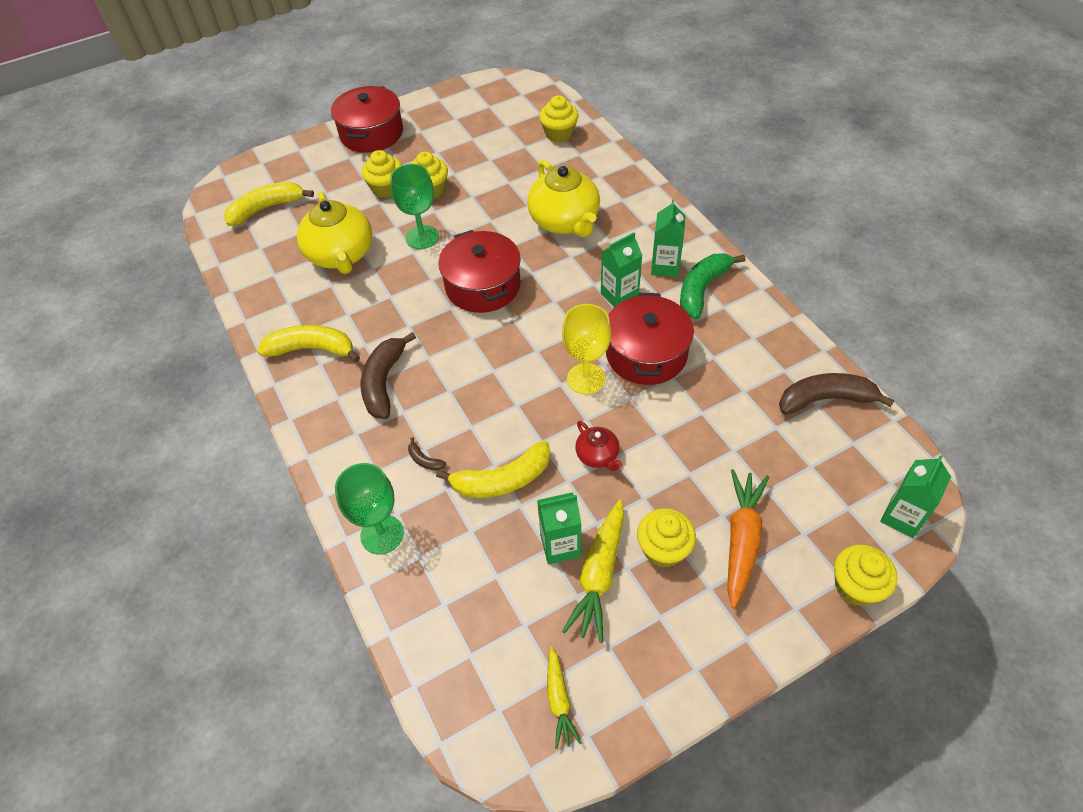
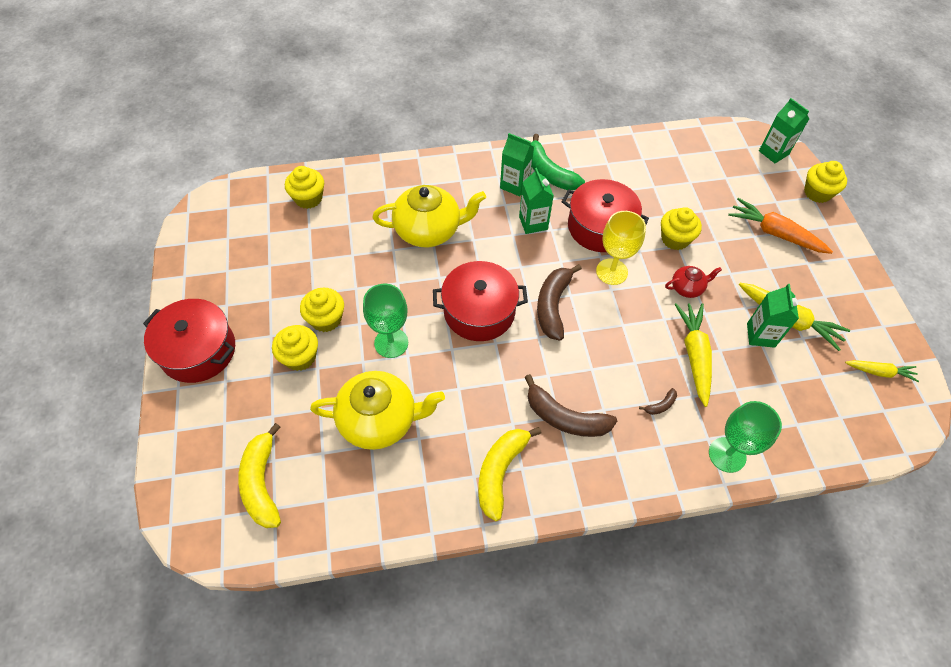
camera: 75 degrees left, 5 degrees up
(502, 480) = (694, 355): yellow banana -> yellow carrot
(663, 549) = (774, 276): yellow cupcake -> yellow cupcake (675, 239)
(825, 399) = (674, 149): brown banana -> brown banana (553, 306)

